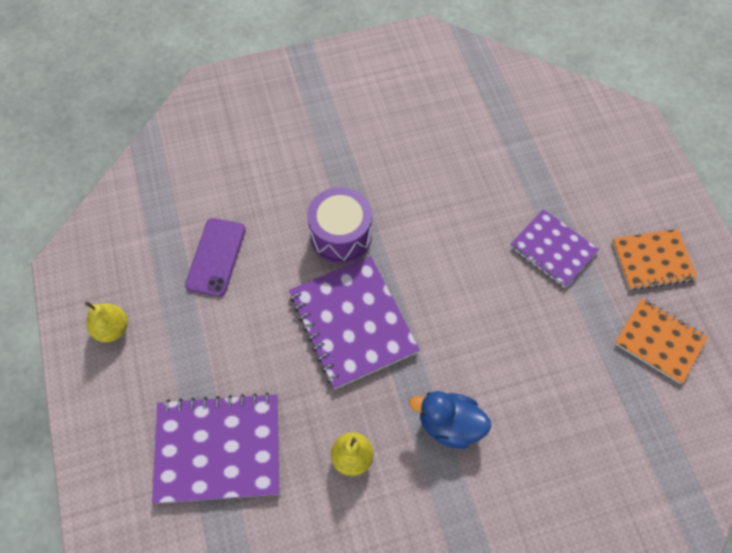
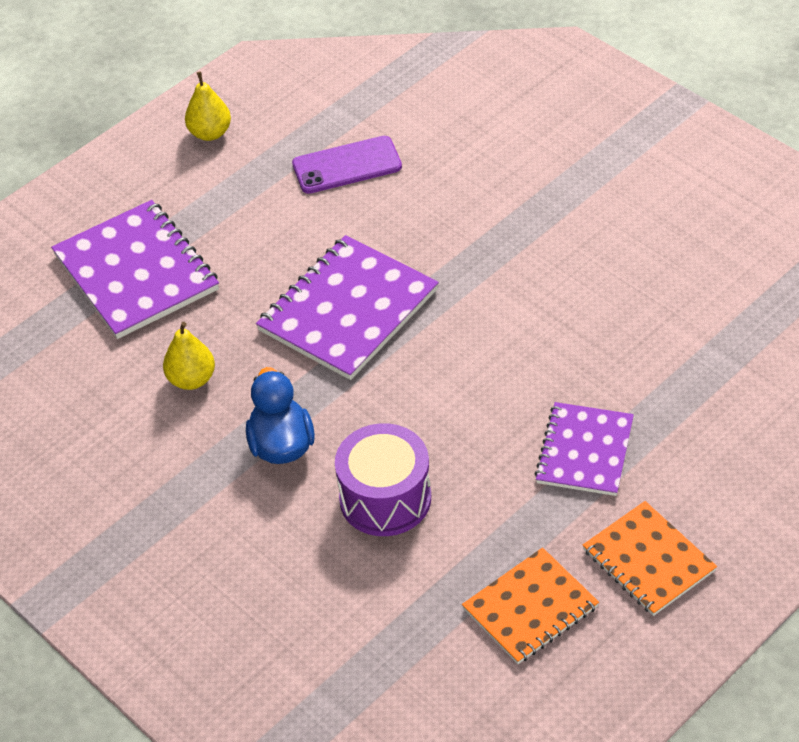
camera: 65 degrees right, 15 degrees down
(341, 236) = (451, 251): purple drum -> purple drum (385, 498)
(659, 341) = (530, 608): orange notebook -> orange notebook turned 45 degrees clockwise

